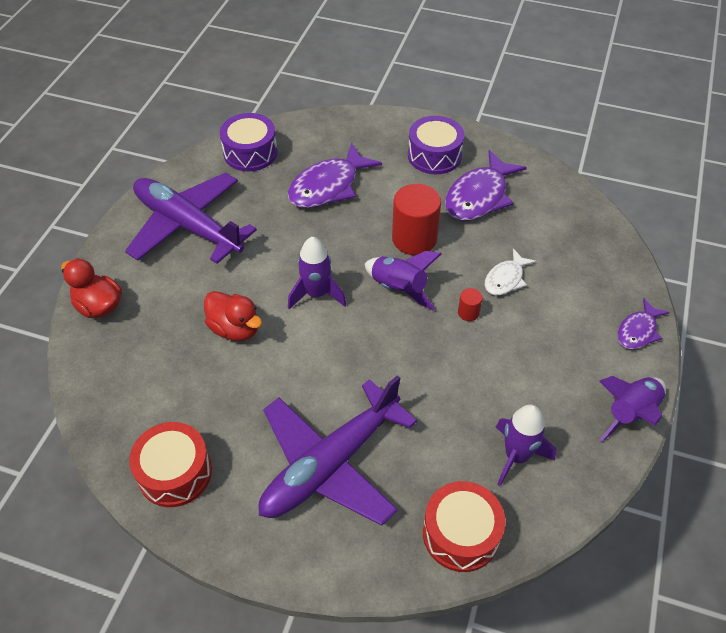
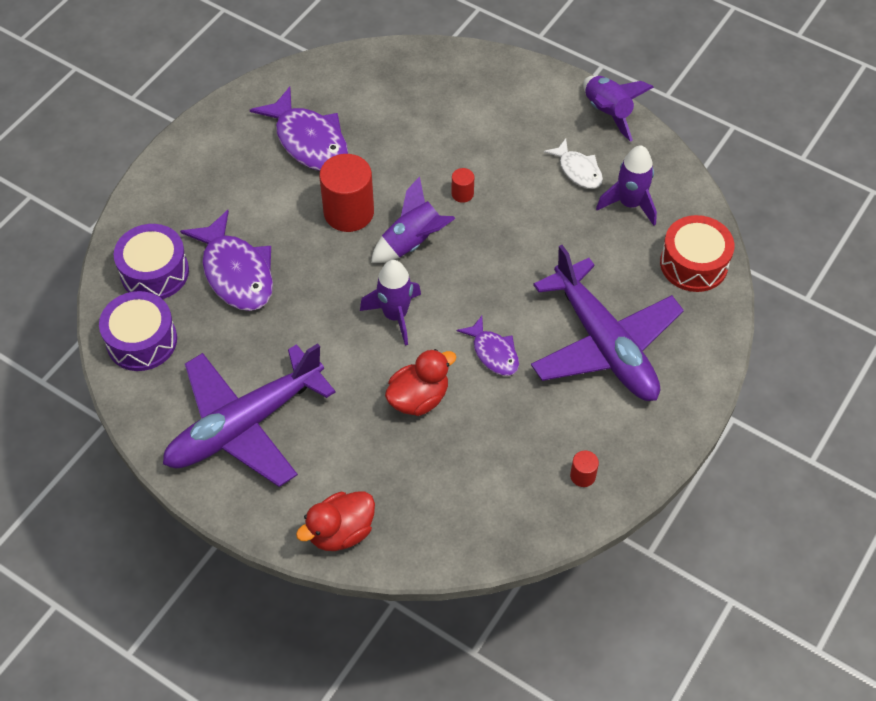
camera: 75 degrees left, 5 degrees up
(175, 473) = (582, 476): red drum -> red cylinder
(434, 155) = (228, 162): purple drum -> purple drum (155, 272)
(505, 279) = (430, 152): white fish -> white fish (578, 170)
(638, 331) = (523, 76): purple fish -> purple fish (493, 353)

